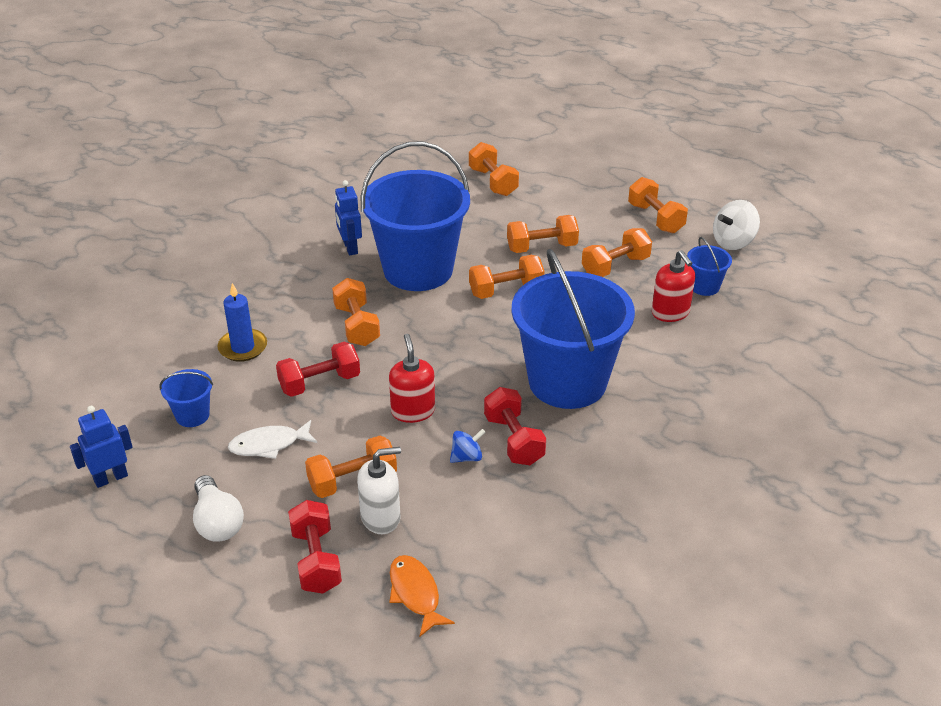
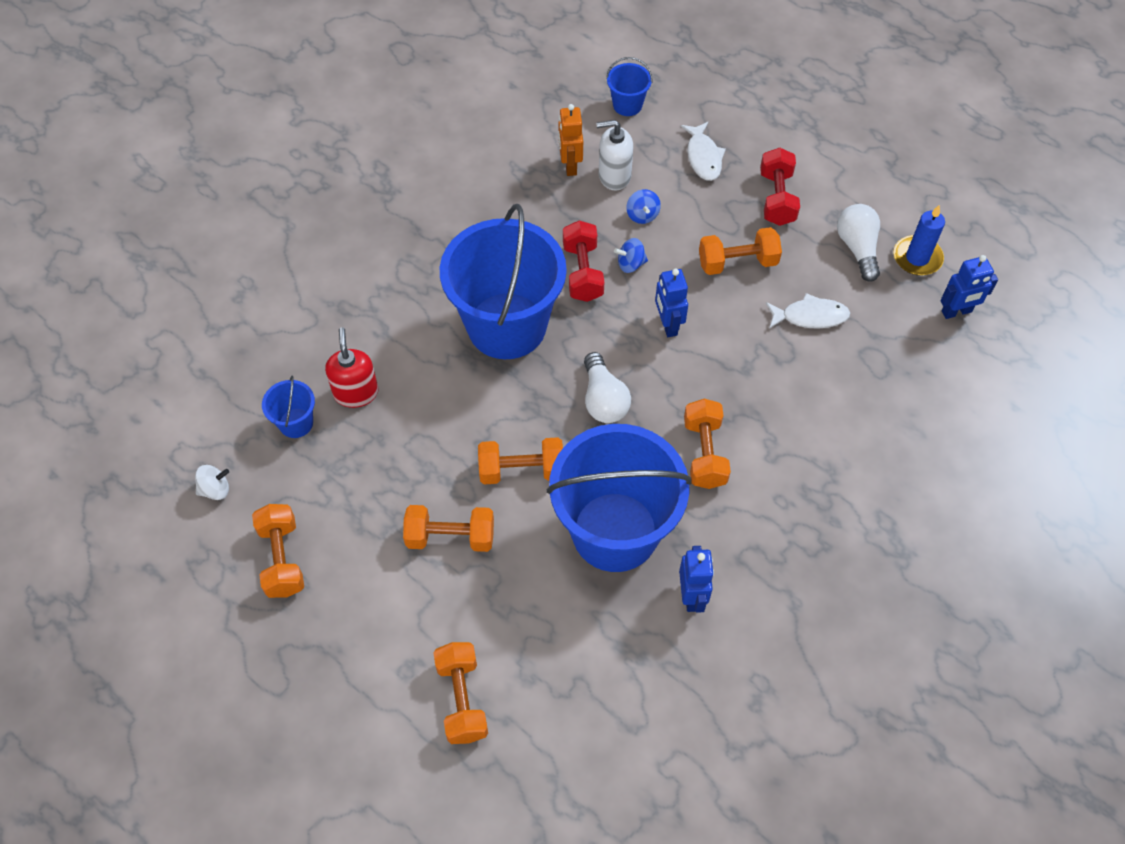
camera: 165 degrees left, 20 degrees up
(192, 415) = (885, 367): blue bucket -> blue bucket (627, 105)
(243, 347) = (834, 449): blue candle -> blue candle (917, 258)
(320, 383) = (755, 380): red dumbbell -> none
(381, 517) = (718, 223): white soap dispenser -> white soap dispenser (614, 176)
(413, 411) = (668, 325): red soap dispenser -> blue robot
(415, 594) = (703, 157): orange fish -> white fish
(455, 345) = (603, 399): none -> white light bulb
(470, 509) = (642, 215): none -> blue spinning top
(574, 549) = (570, 165): none -> orange robot
(615, 266) = (378, 480): orange dumbbell -> none
(733, 242) = (215, 489): white spinning top -> white spinning top, size x0.61

